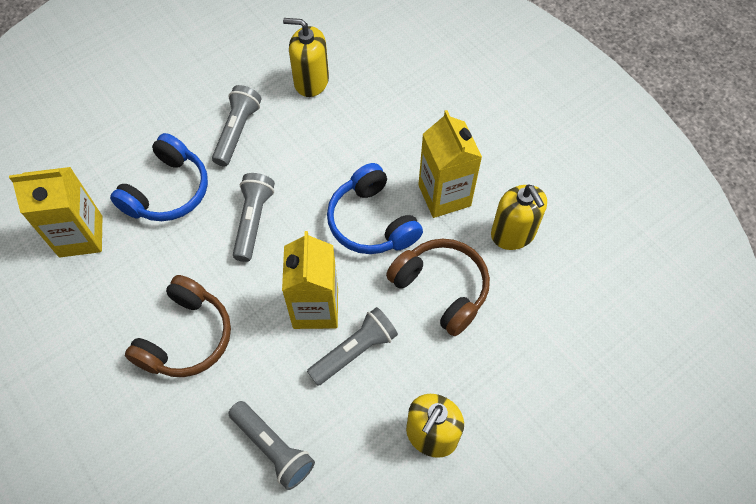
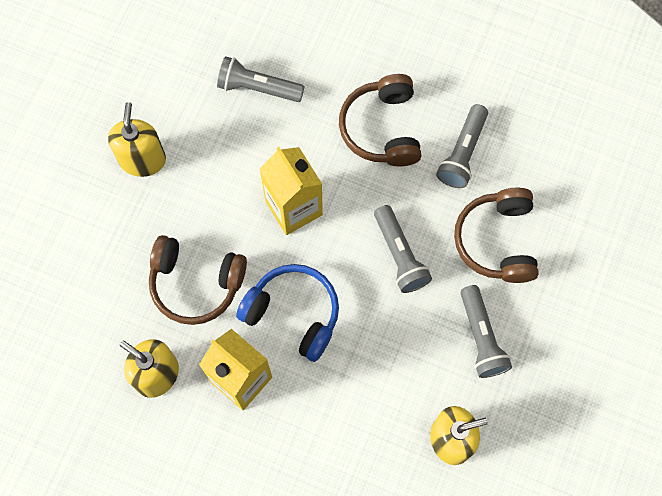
camera: 150 degrees right, 10 degrees up
(81, 236) = (536, 159): yellow carton -> none
(168, 191) = (497, 241): blue headphones -> brown headphones
(354, 351) = (239, 190): grey flashlight -> grey flashlight (462, 153)

